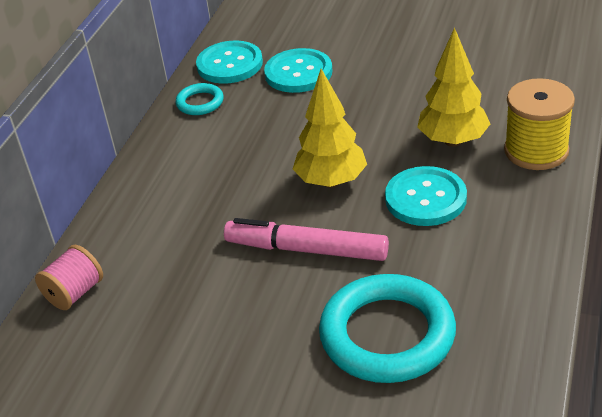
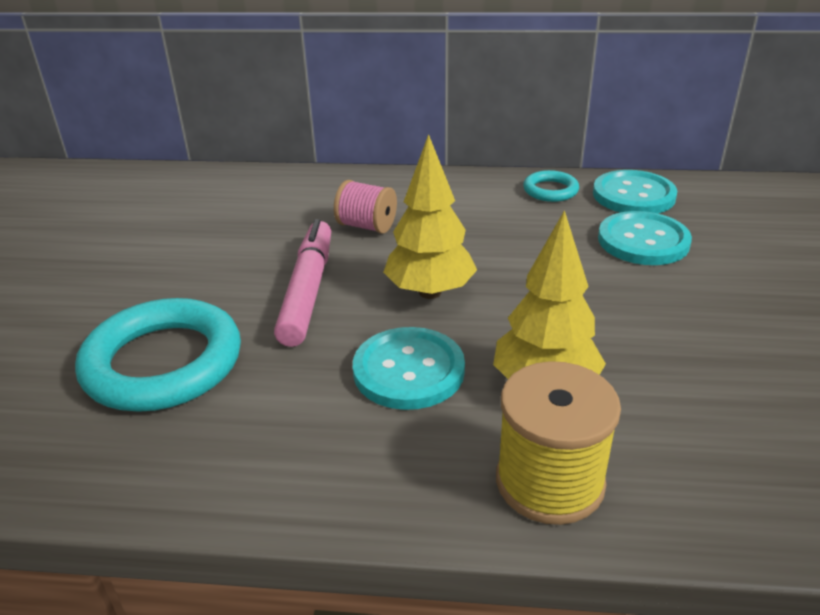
camera: 75 degrees right, 5 degrees down
(75, 293) = (253, 181): pink spool -> pink spool (366, 226)

